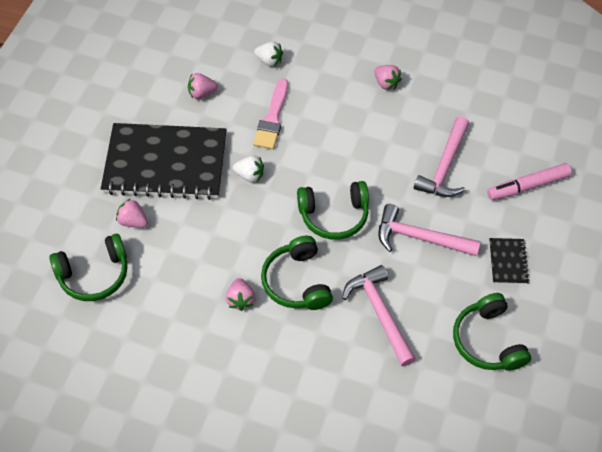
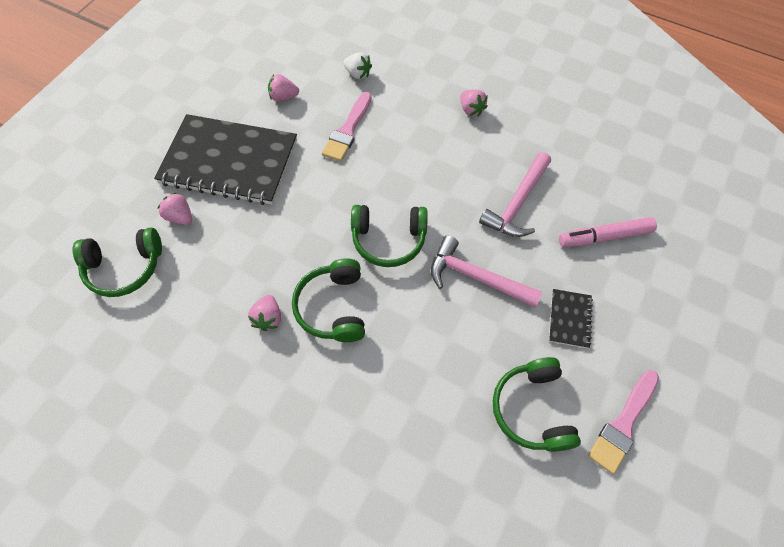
camera: 10 degrees right, 5 degrees up
(250, 175) = (311, 185): white strawberry -> none
(380, 313) = (416, 357): pink hammer -> none
(565, 340) = (623, 423): none -> pink brush

